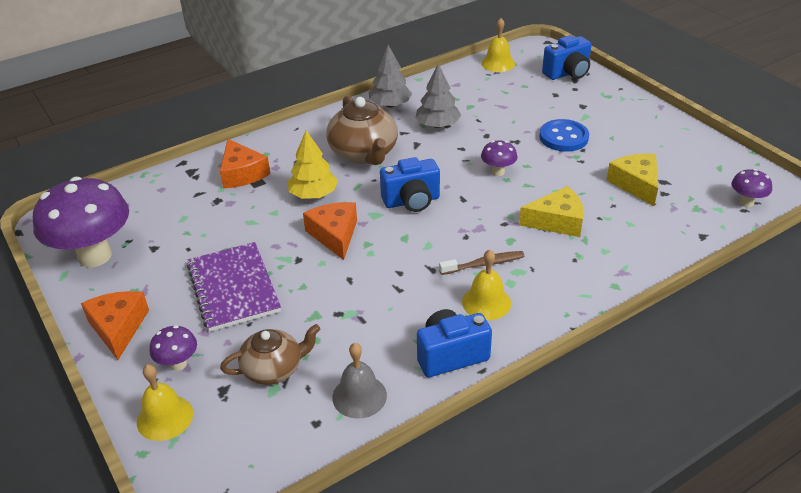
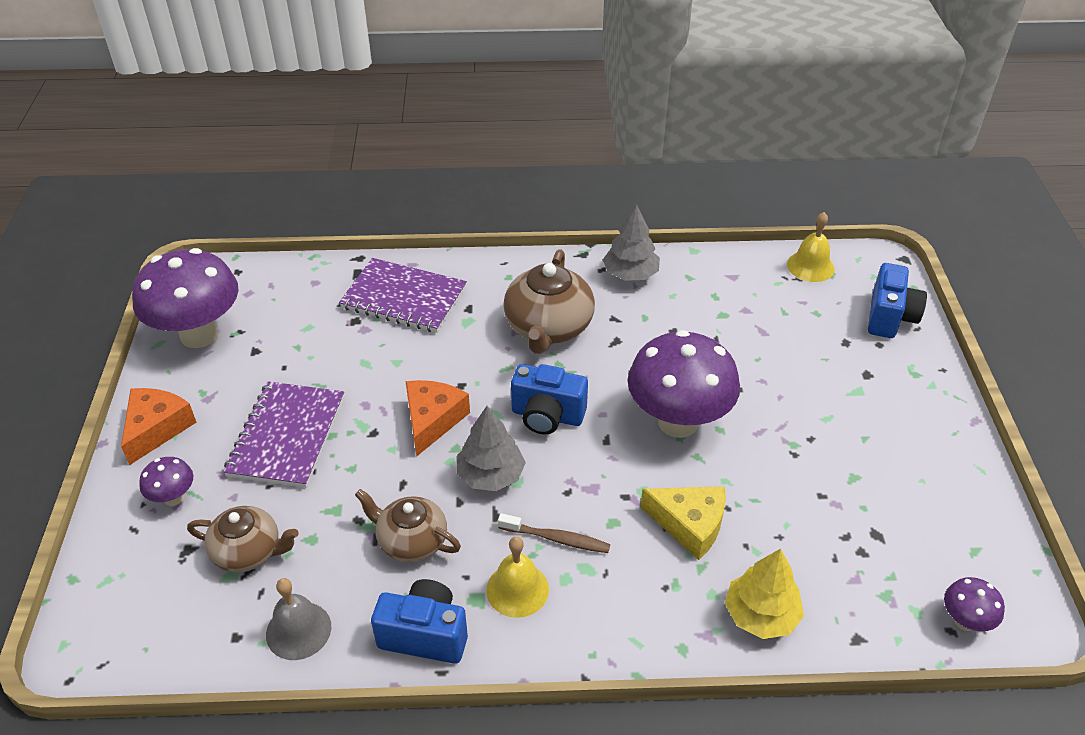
camera: 30 degrees right, 5 degrees up
(165, 417) = (118, 551): yellow bell -> none
(242, 173) = (404, 298): orange cheese -> purple notebook
(313, 194) = (452, 358): yellow tree -> yellow tree (761, 615)
(388, 308) = (411, 541): none -> brown teapot
(437, 125) = (661, 325): grey tree -> grey tree (490, 475)
(498, 172) = (677, 422): purple mushroom -> purple mushroom, size x2.24
(563, 137) = (801, 410): blue button -> none
(567, 73) = (889, 317): blue camera -> blue camera turned 75 degrees counterclockwise
(636, 184) = (836, 521): yellow cheese -> none

